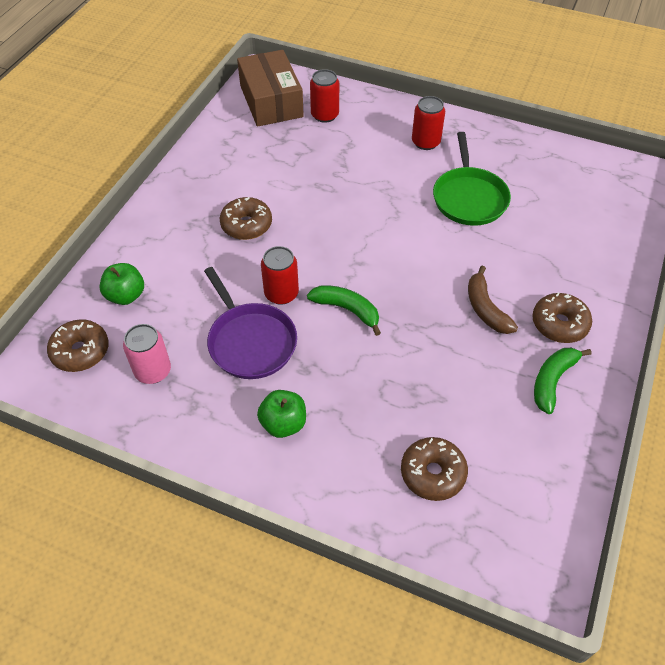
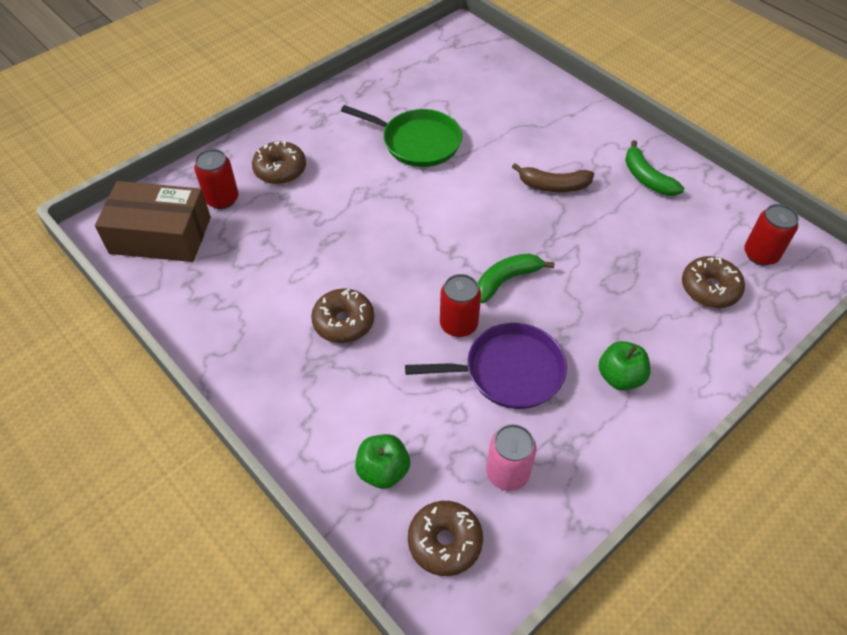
camera: 65 degrees left, 0 degrees up
(425, 142) = (323, 141): red can -> red can (760, 254)
(559, 324) = (592, 149): brown donut -> brown donut (280, 170)

